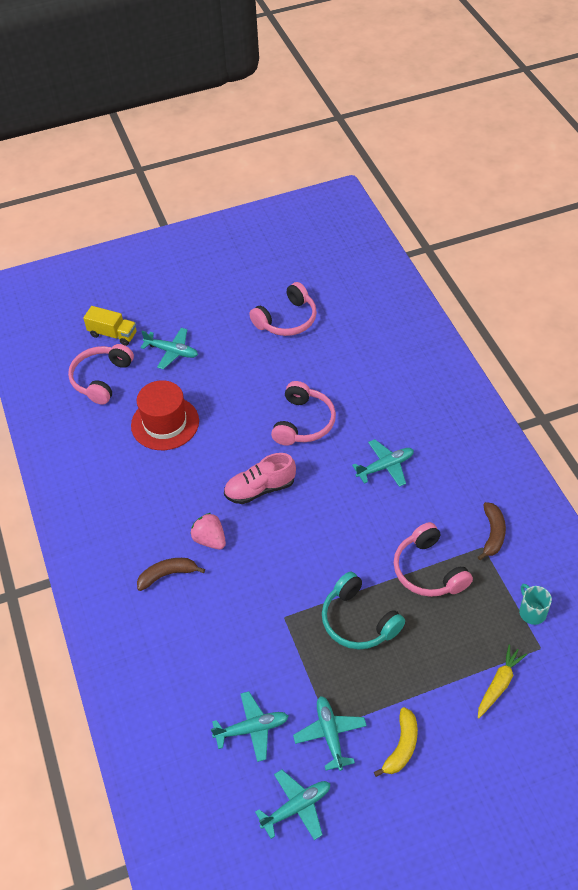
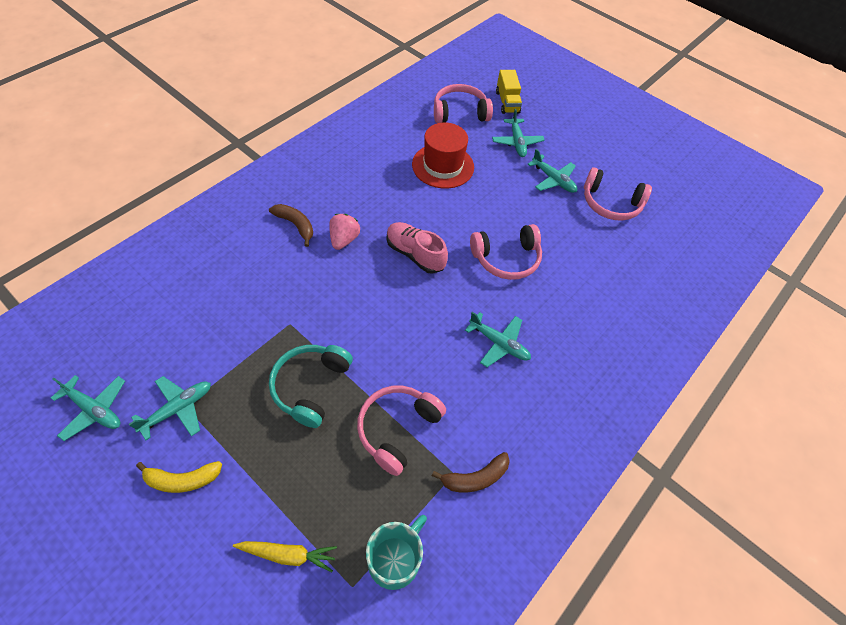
camera: 55 degrees right, 5 degrees up
(252, 729) = (166, 343): turquoise plane -> turquoise plane (553, 180)
(532, 612) = (395, 559): turquoise mug -> turquoise mug, size x1.56

